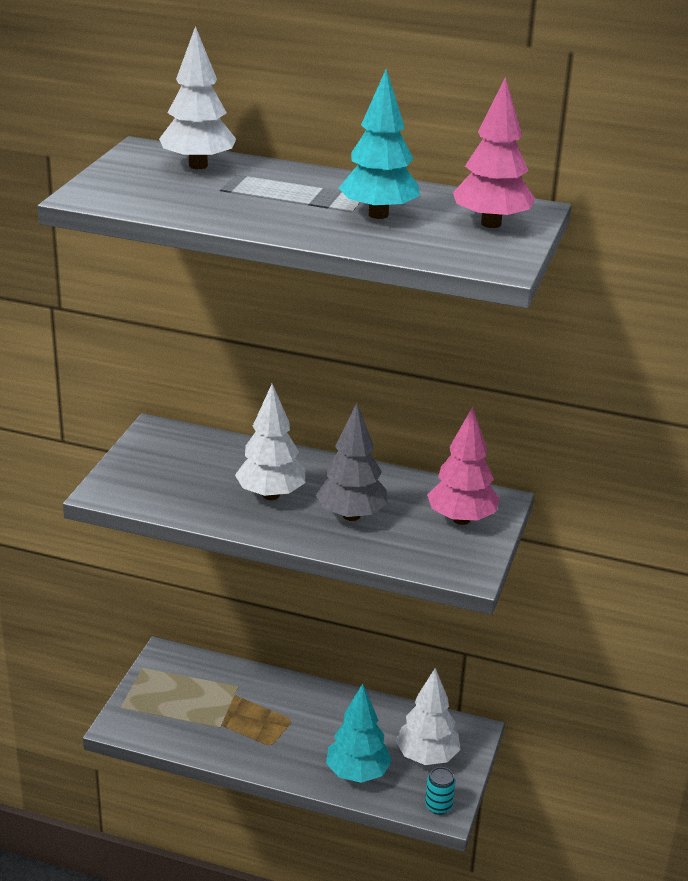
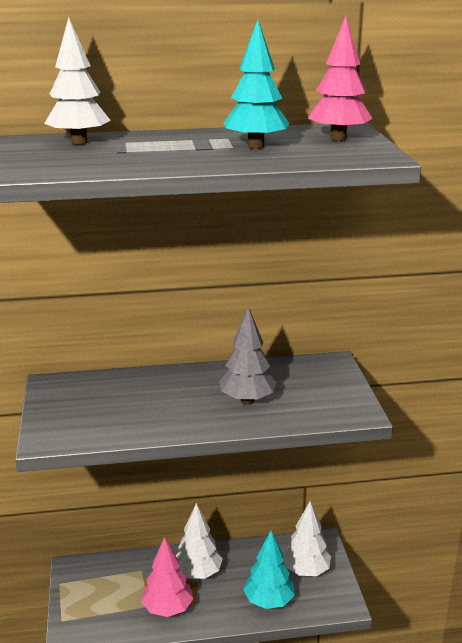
camera: 25 degrees left, 5 degrees down
(270, 495) = (177, 403): white tree -> white tree (198, 573)
(438, 806) = (338, 602): turquoise can -> none
(461, 519) = (322, 380): pink tree -> pink tree (167, 609)

